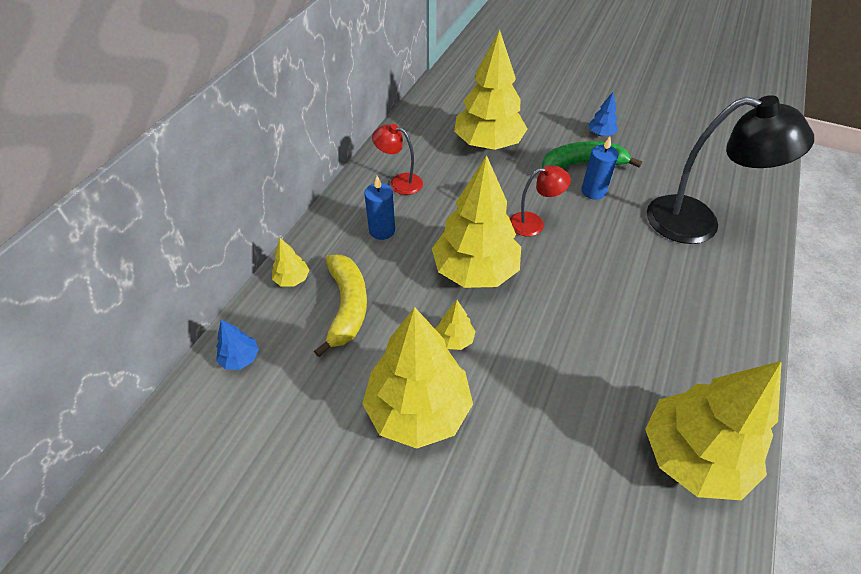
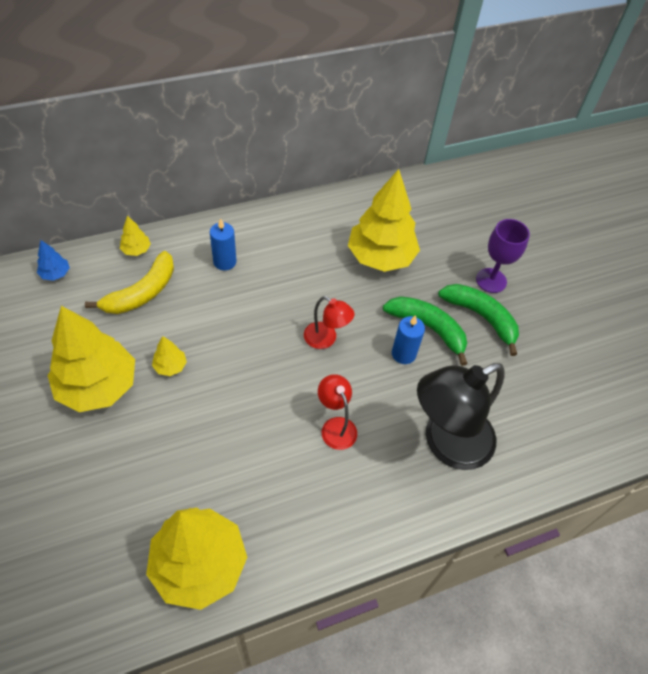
camera: 40 degrees right, 5 degrees up
(399, 182) = (280, 237): red lamp -> red lamp (335, 426)
(475, 271) = (242, 337): yellow tree -> none
(573, 109) = (491, 280): none -> purple goblet
(601, 134) = (481, 317): blue tree -> green banana
(697, 223) = (446, 444): black lamp -> black lamp turned 90 degrees clockwise

